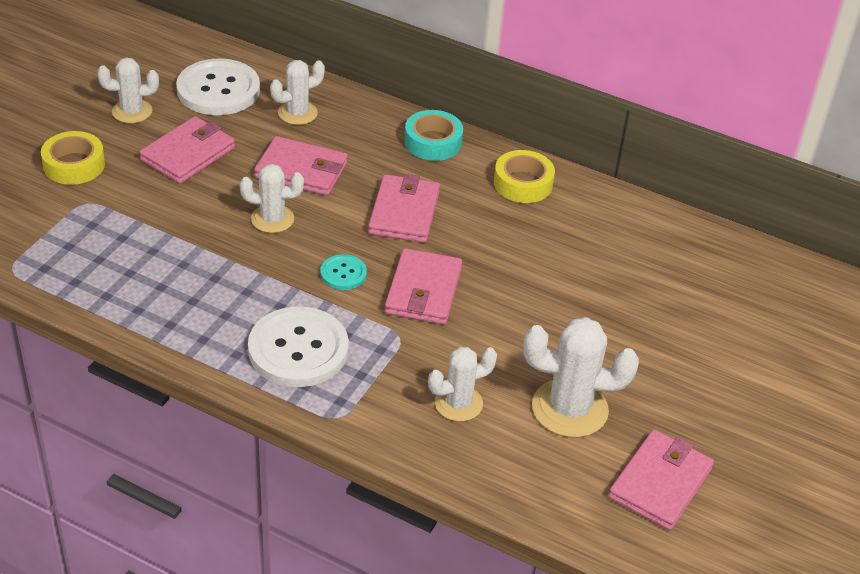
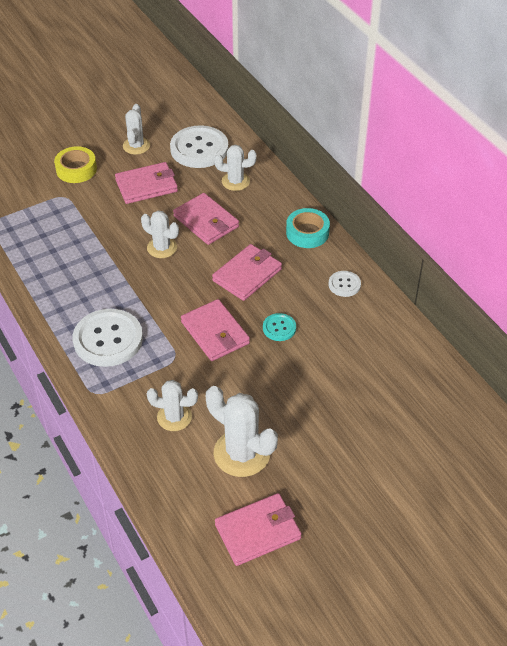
camera: 35 degrees right, 5 degrees up
(132, 111) = (136, 146): white cactus -> white cactus turned 75 degrees clockwise
(343, 273) = (175, 301): turquoise button -> turquoise button (279, 328)
(423, 291) = (215, 333): pink wallet -> pink wallet turned 75 degrees counterclockwise
(523, 183) = (344, 284): yellow tape -> white button

